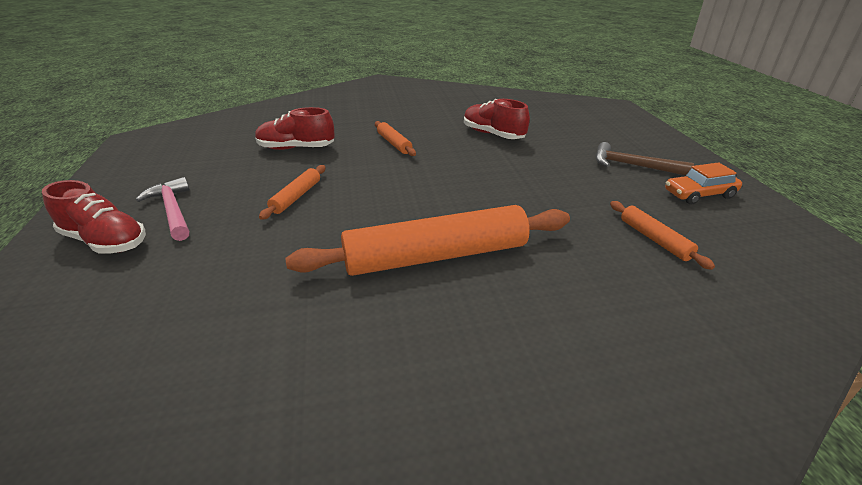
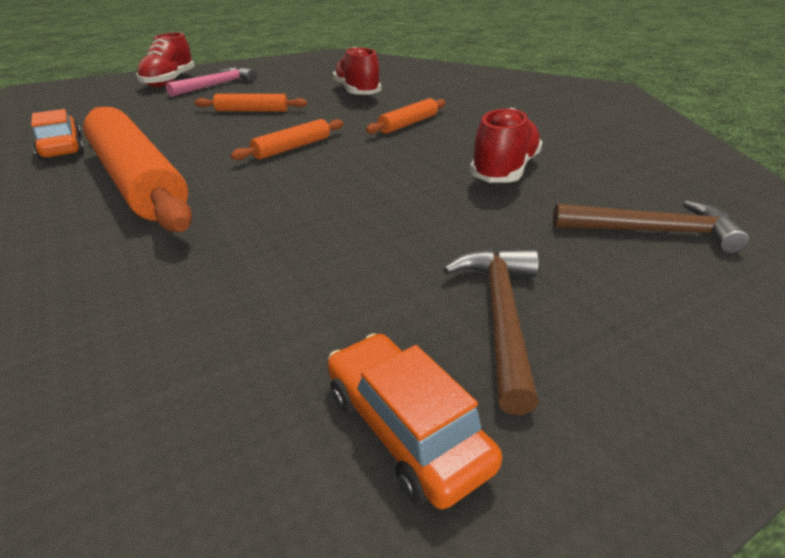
camera: 70 degrees right, 0 degrees up
(311, 308) = (62, 148): none -> orange car
(571, 124) = (652, 232): none -> brown hammer
(654, 239) = (174, 344): orange rolling pin -> orange rolling pin (292, 148)

